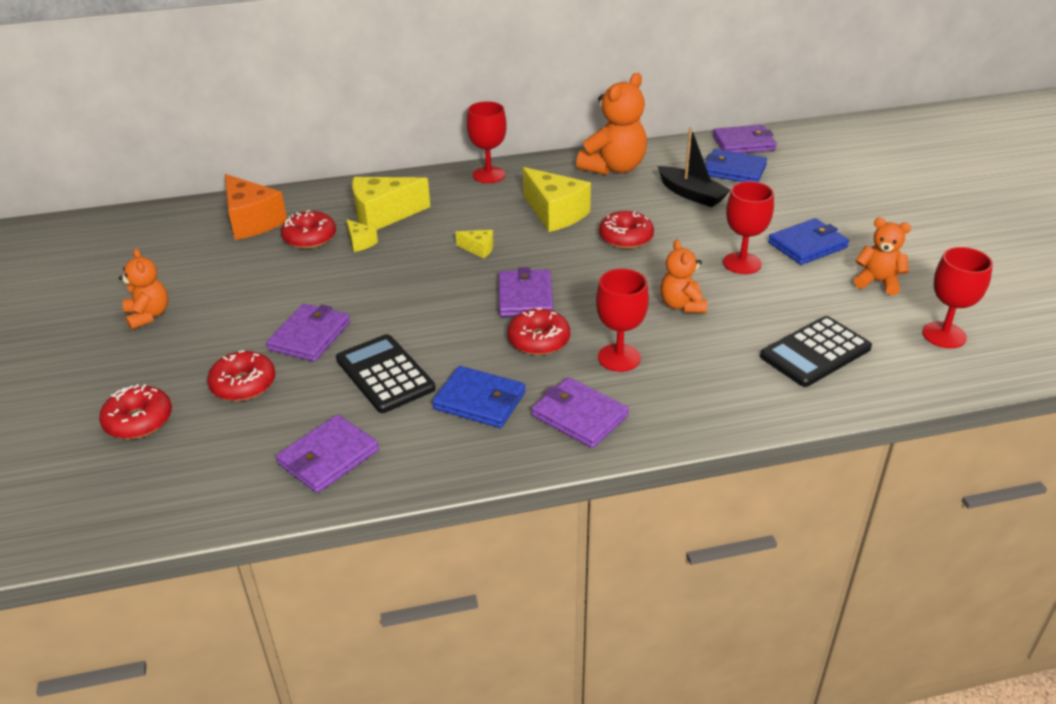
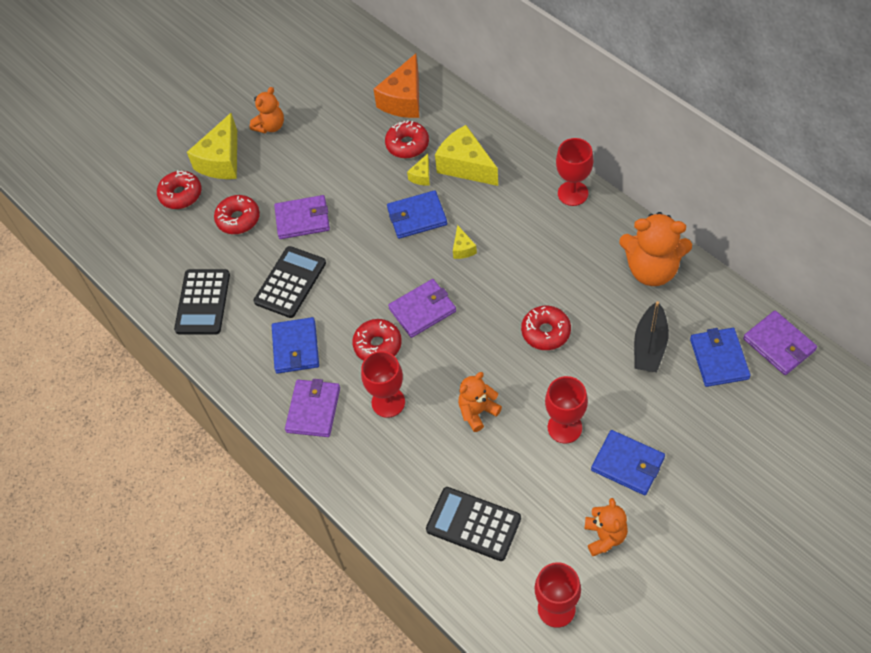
camera: 65 degrees right, 20 degrees up
(328, 457) = (203, 302): purple wallet -> black calculator
(406, 262) = (417, 216): none -> blue wallet
(555, 213) = (547, 268): yellow cheese -> yellow cheese (222, 160)

